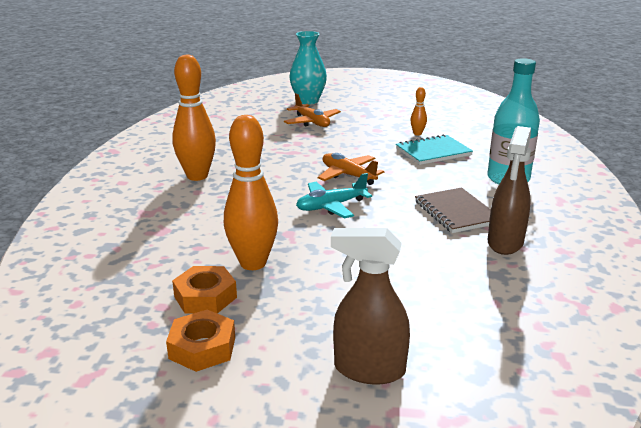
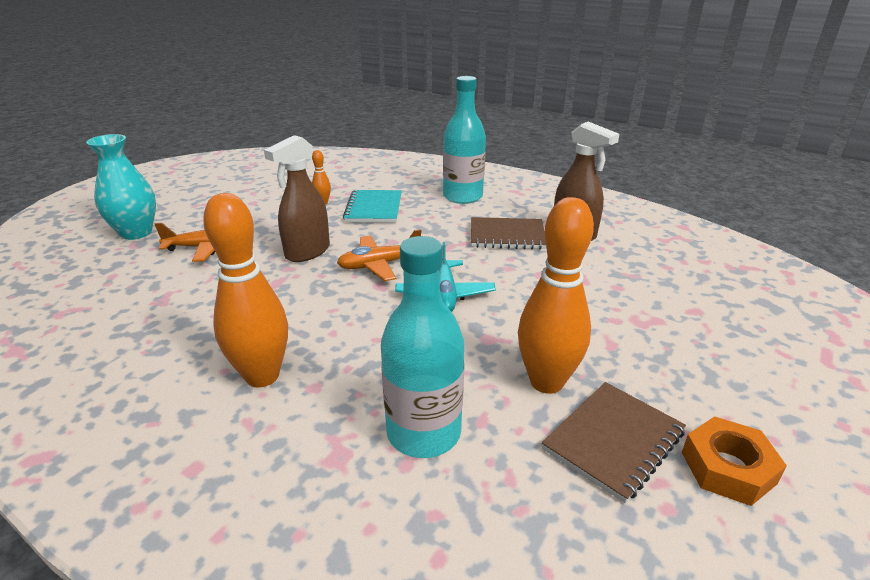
camera: 65 degrees left, 5 degrees up
(177, 231) = (423, 433): none -> turquoise bottle
(205, 297) = (613, 441): orange nut -> brown notebook
(368, 370) = (767, 358): brown spray bottle -> brown spray bottle (307, 252)

